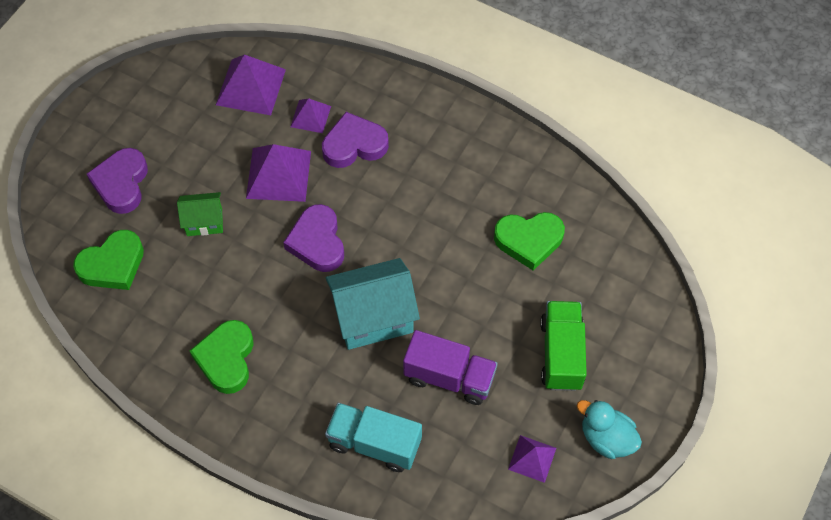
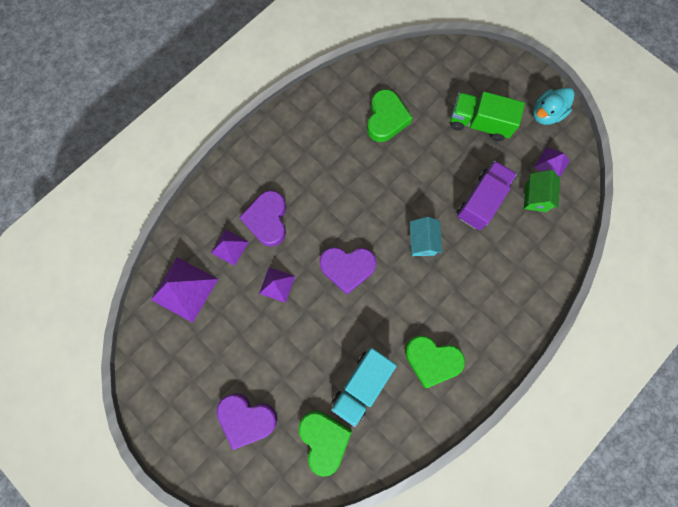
camera: 75 degrees left, 15 degrees up
(204, 222) = (304, 354): green house -> green house (535, 197)
(278, 174) = (277, 284): purple pyramid -> purple pyramid, size x0.58
(373, 317) = (422, 242): turquoise house -> turquoise house, size x0.55
(374, 444) = (522, 265): turquoise truck -> turquoise truck (362, 384)

